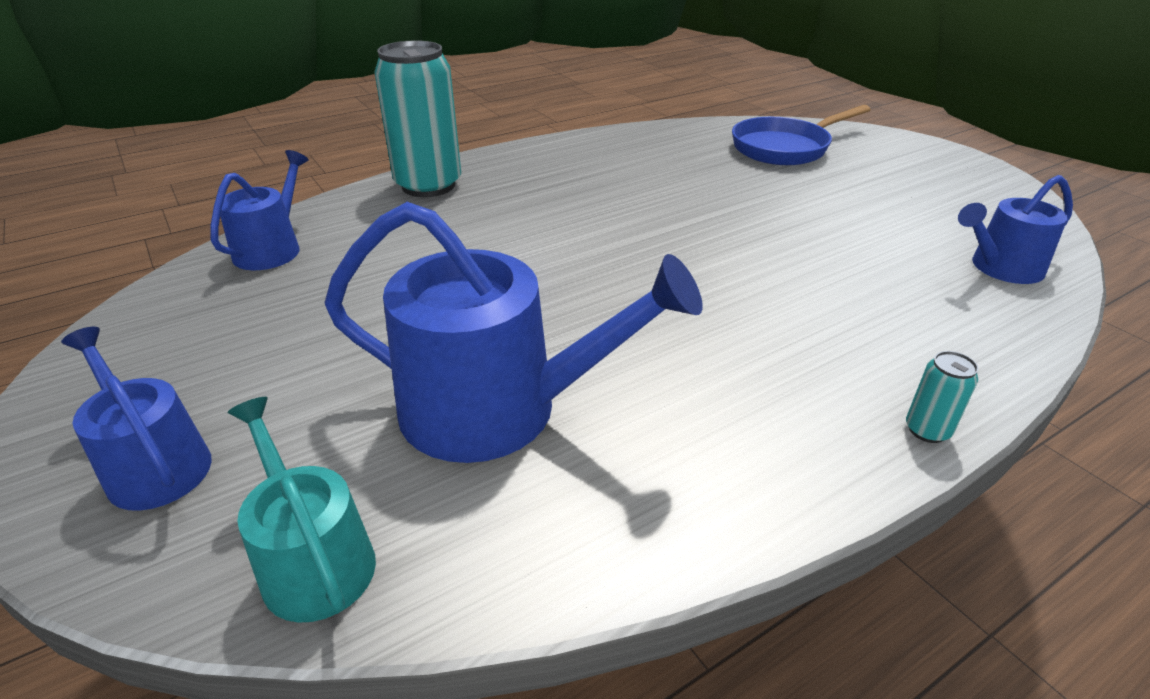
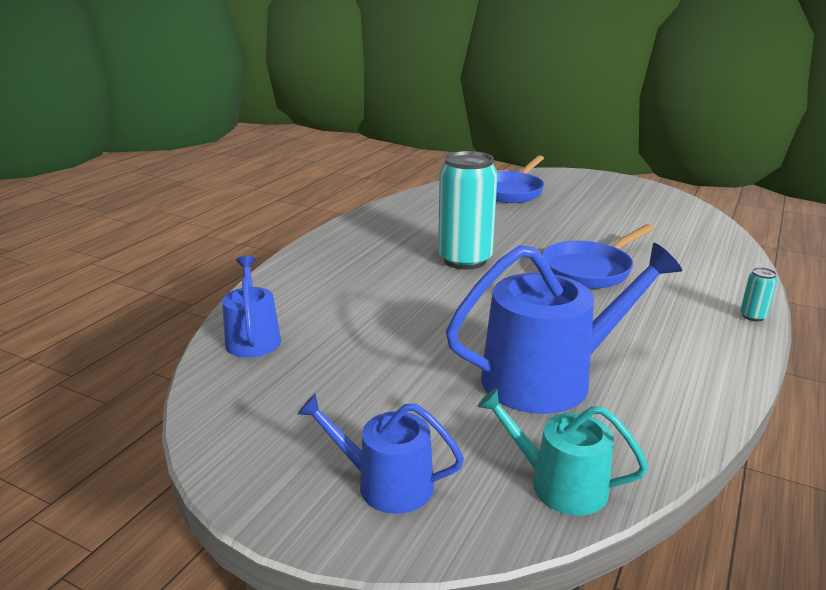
camera: 30 degrees left, 10 degrees down
(428, 185) = (309, 267): turquoise can -> turquoise can (465, 260)
(753, 279) = (590, 270): none -> blue pan
(1000, 268) = (695, 232): blue watering can -> none

